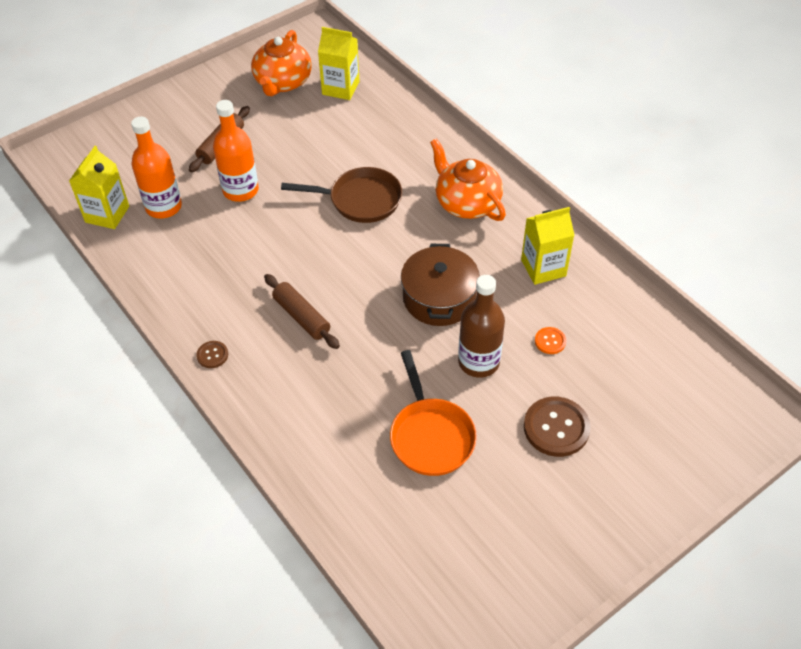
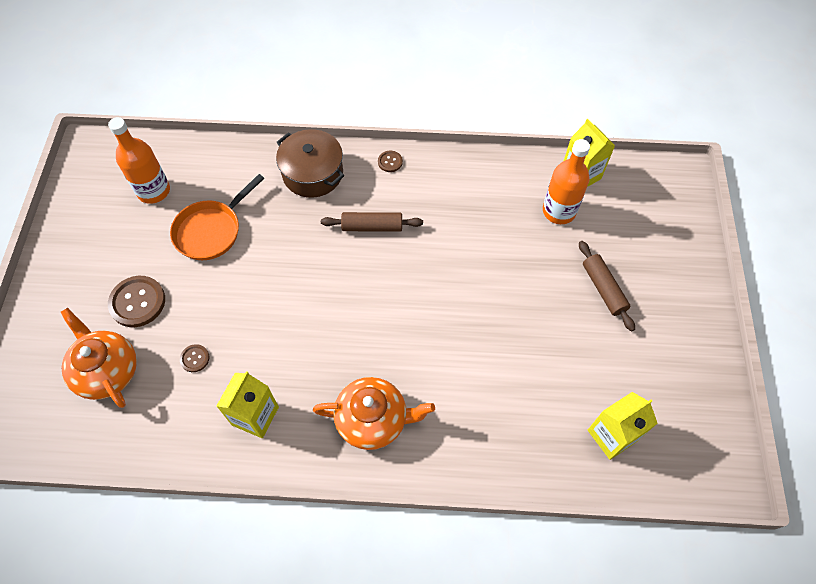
camera: 130 degrees right, 10 degrees up
(240, 190) = (535, 269): orange bottle -> orange bottle (153, 191)
(282, 82) = (659, 391): orange teapot -> orange teapot (107, 371)
(360, 200) = (449, 343): brown pan -> none
(430, 436) = (211, 230): orange pan -> orange pan turned 75 degrees counterclockwise
(439, 298) = (303, 320): brown pot -> brown pot (313, 173)
(478, 362) = (229, 300): brown bottle -> none
(550, 341) = (195, 358): orange button -> brown button

